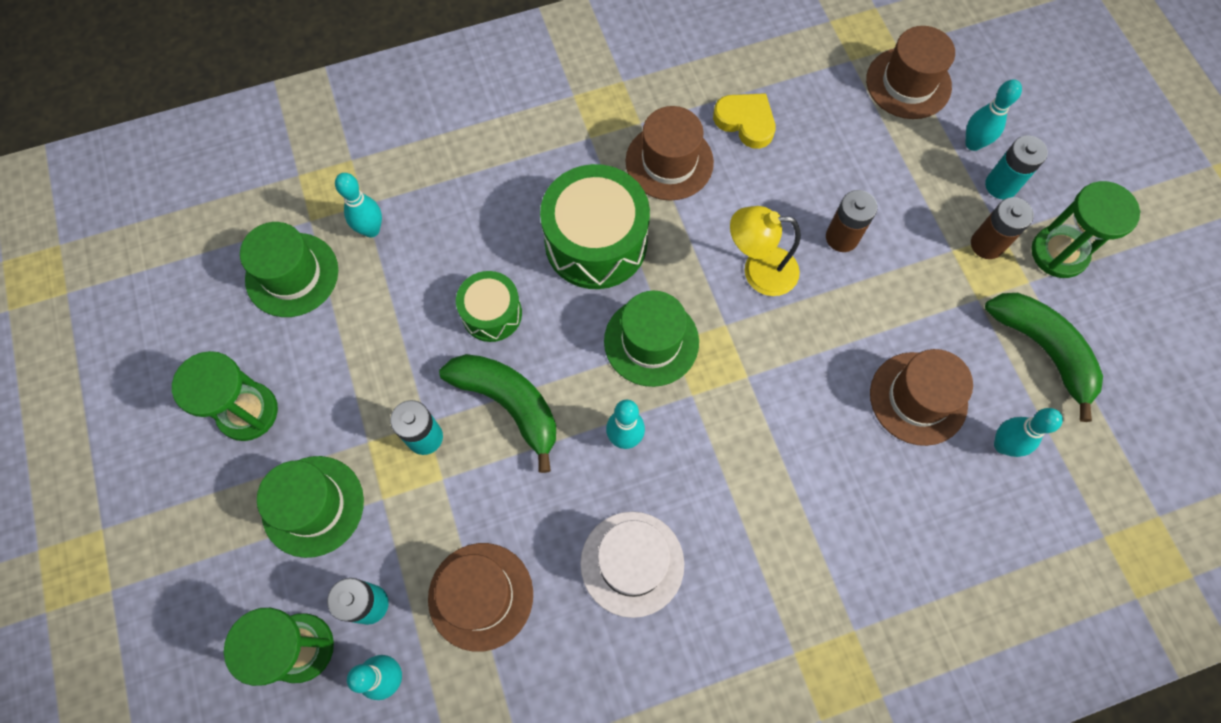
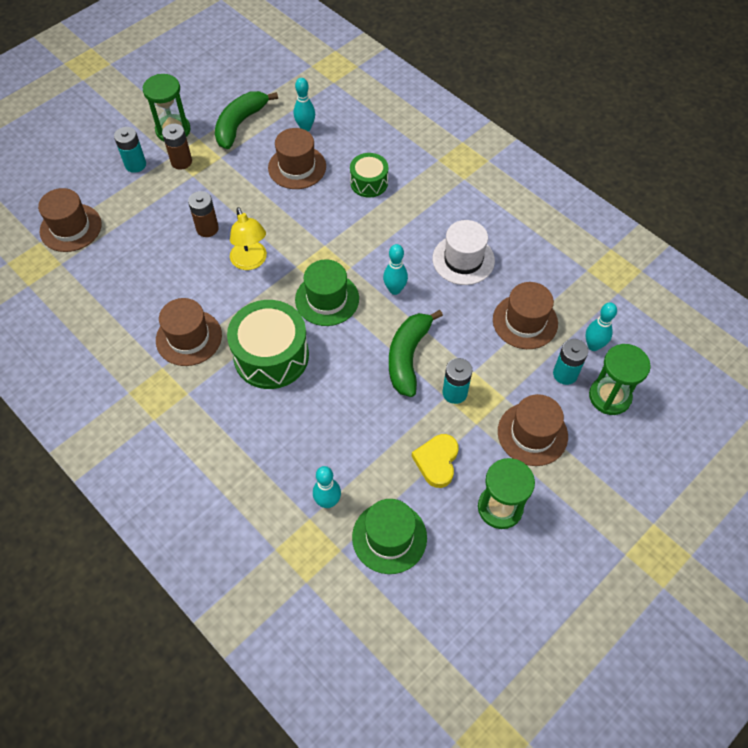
camera: 115 degrees left, 10 degrees down
(313, 506) = (532, 434): green hat -> brown hat
(492, 313) = (353, 394): green drum -> green drum (369, 183)
(745, 122) = (137, 305): yellow heart -> yellow heart (437, 461)
(973, 144) = (108, 184): turquoise bowling pin -> none

